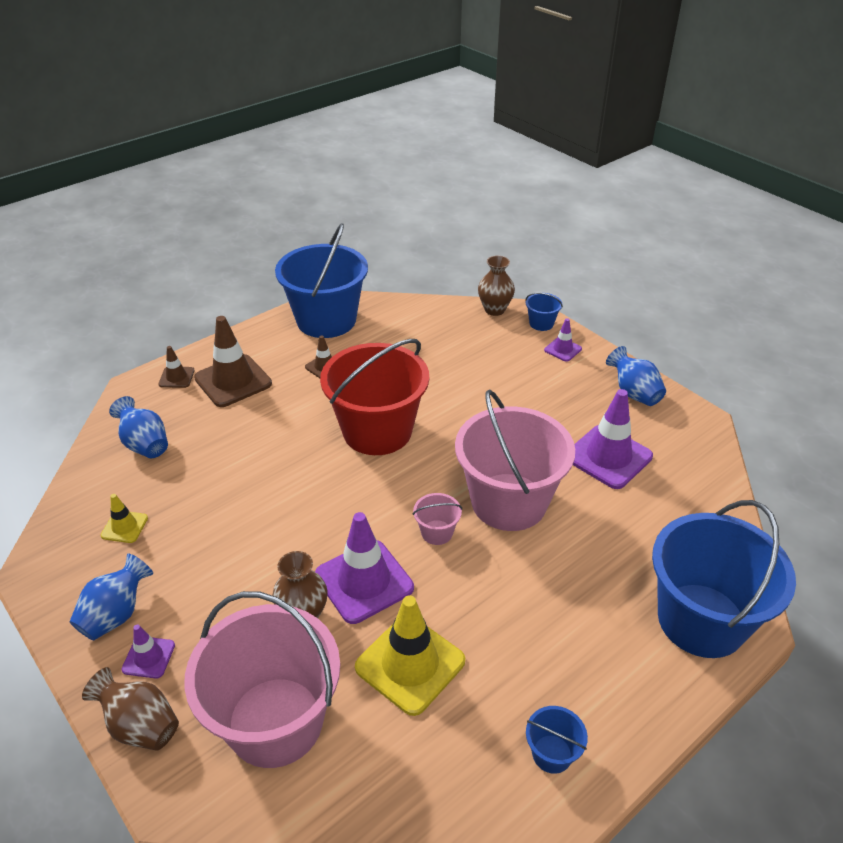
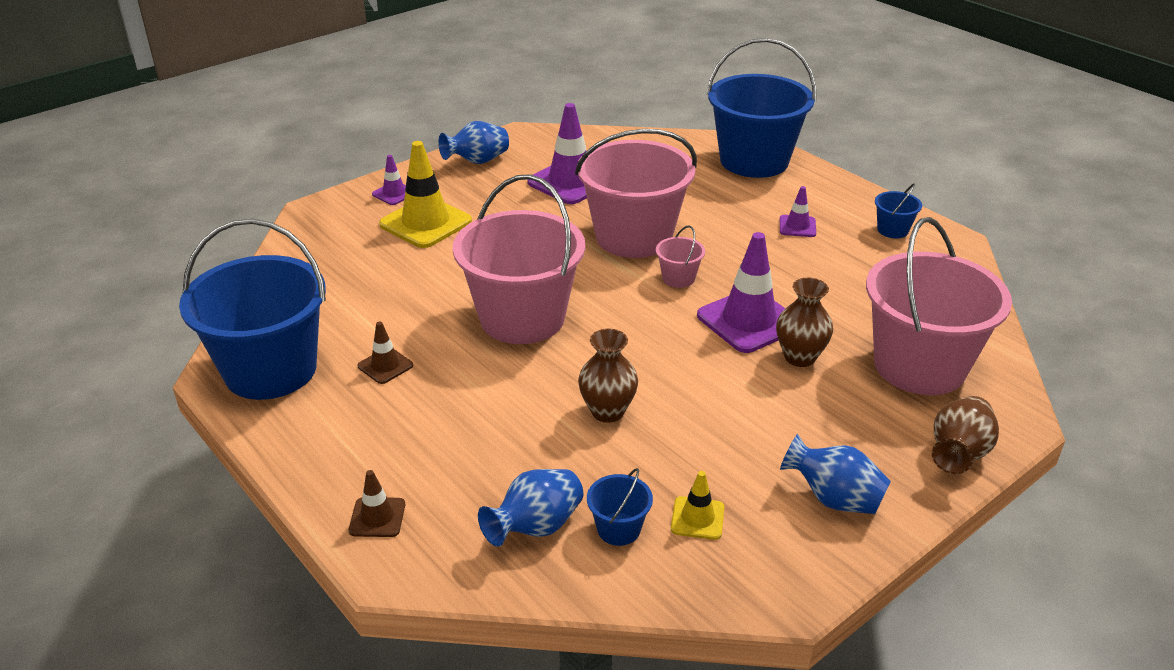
camera: 90 degrees left, 5 degrees down
(148, 657) = (881, 461): purple traffic cone -> purple traffic cone (797, 226)
(233, 381) = (399, 452): brown traffic cone -> none
(377, 431) = (522, 318): red bucket -> pink bucket
(410, 664) = (835, 293): yellow traffic cone -> yellow traffic cone (425, 223)
(494, 310) = (298, 233): brown vase -> brown vase (607, 411)
(541, 323) = (339, 203): blue bucket -> blue bucket (618, 529)

